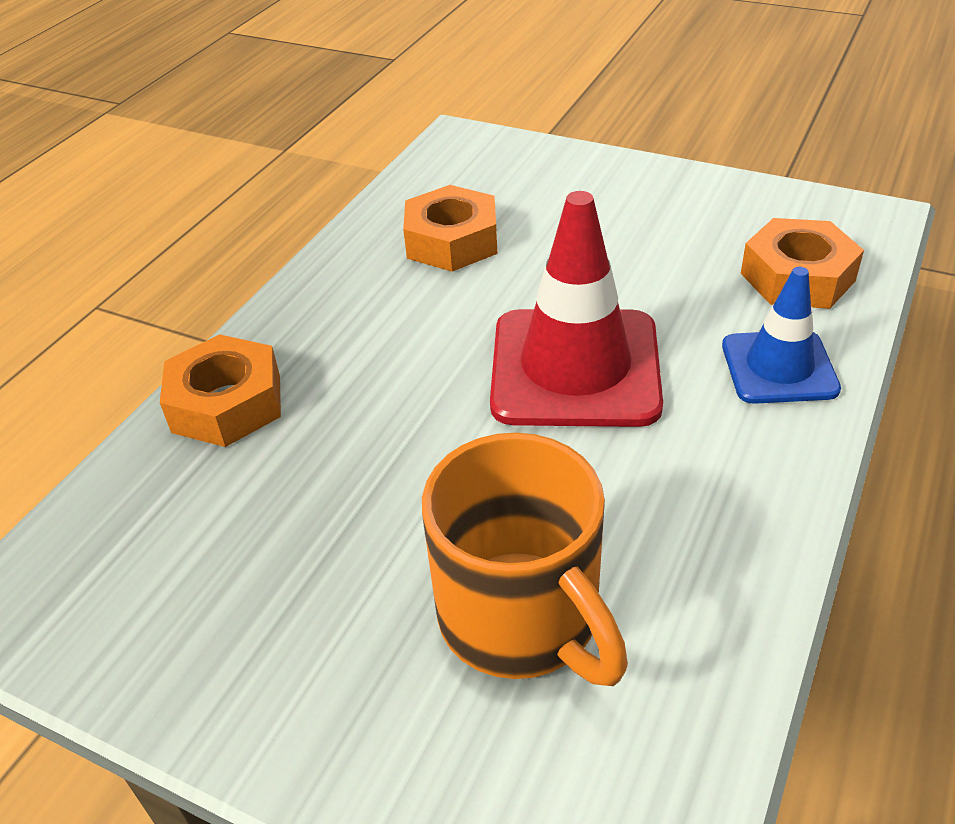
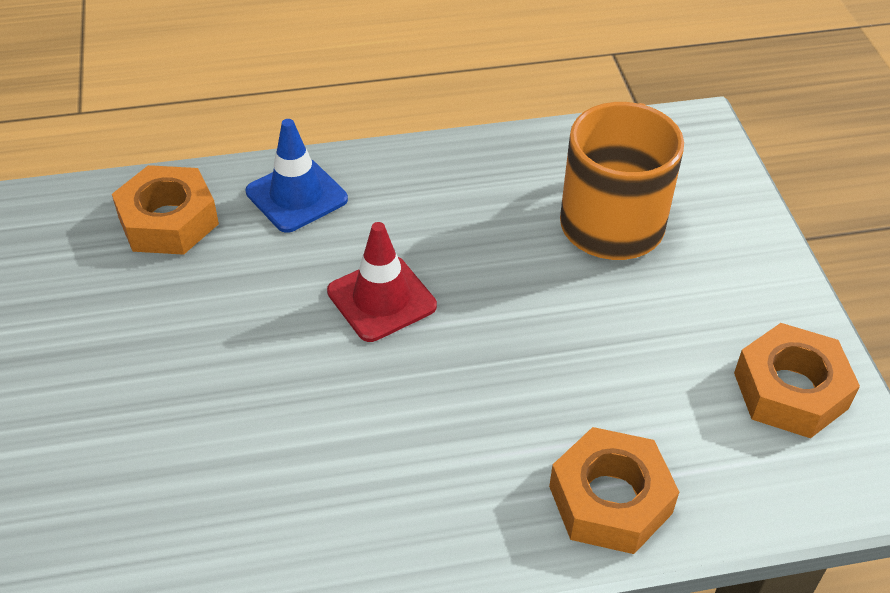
camera: 130 degrees left, 5 degrees up
(452, 241) = (259, 484): orange nut -> orange nut (790, 390)
(575, 368) = (381, 299): red traffic cone -> red traffic cone, size x0.59

